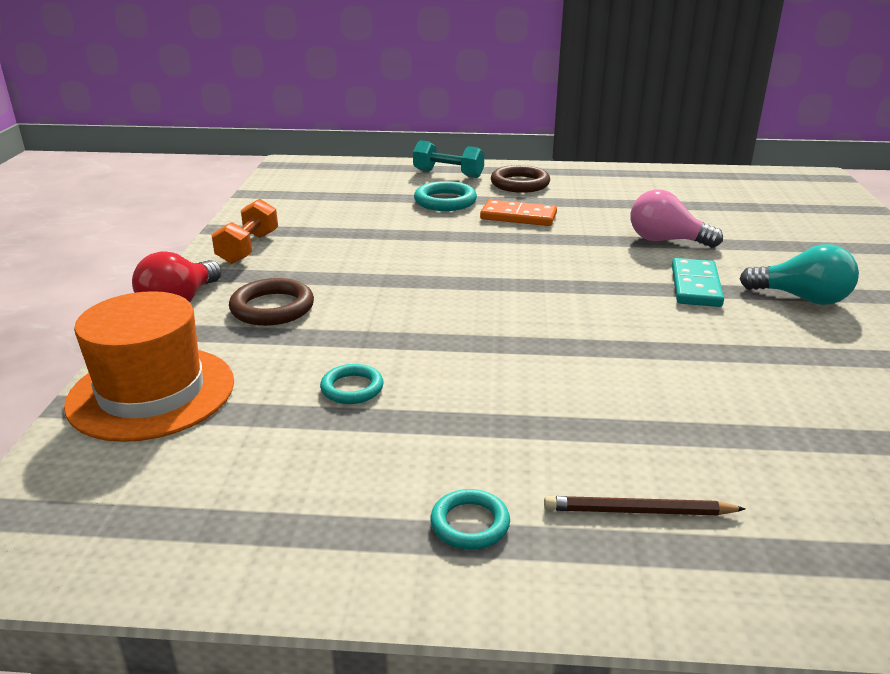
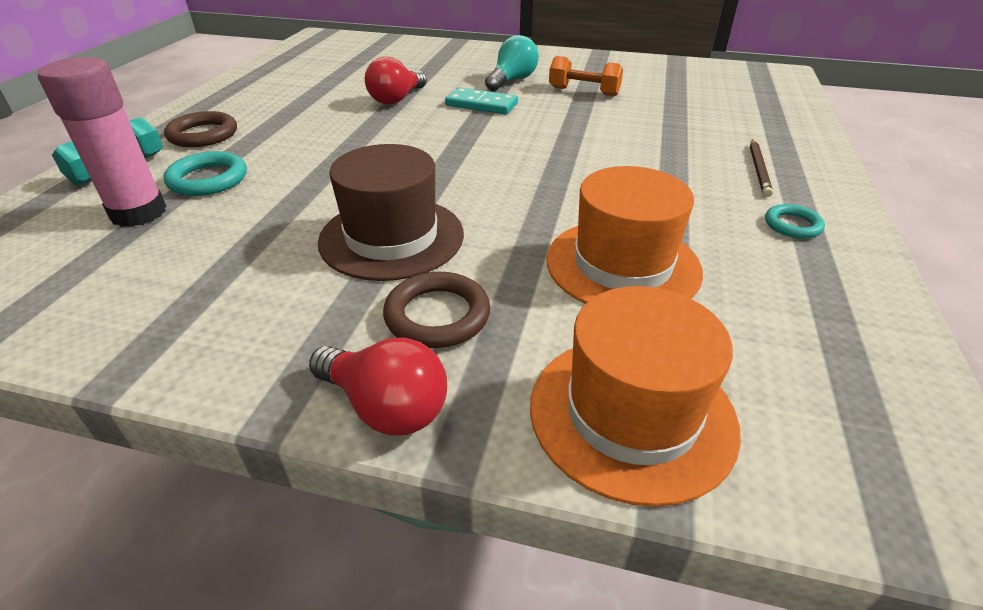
camera: 80 degrees left, 10 degrees up
(248, 248) = (228, 340): orange dumbbell -> orange dumbbell (583, 91)
(352, 388) = (622, 265): turquoise ring -> orange hat
(377, 277) = (392, 237): none -> brown hat
(389, 193) = (138, 213): none -> pink glue stick
(518, 217) = (293, 147): orange domino -> none
(666, 240) = (396, 99): pink light bulb -> red light bulb

